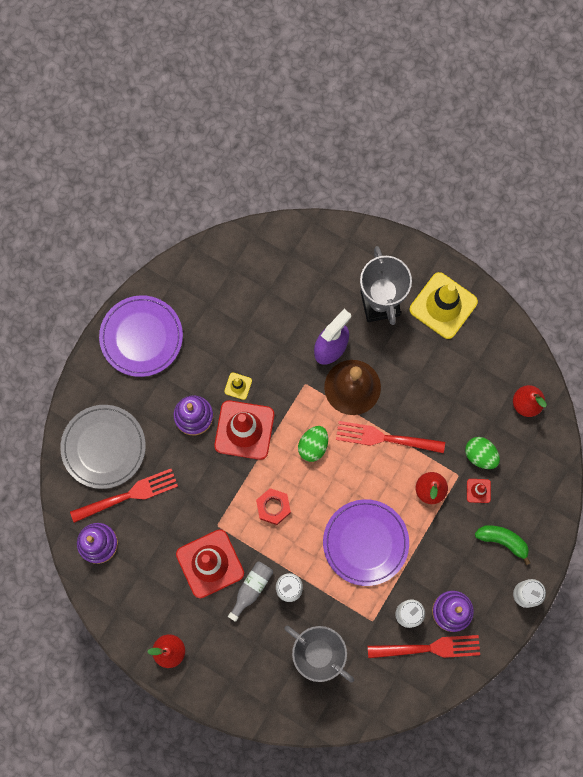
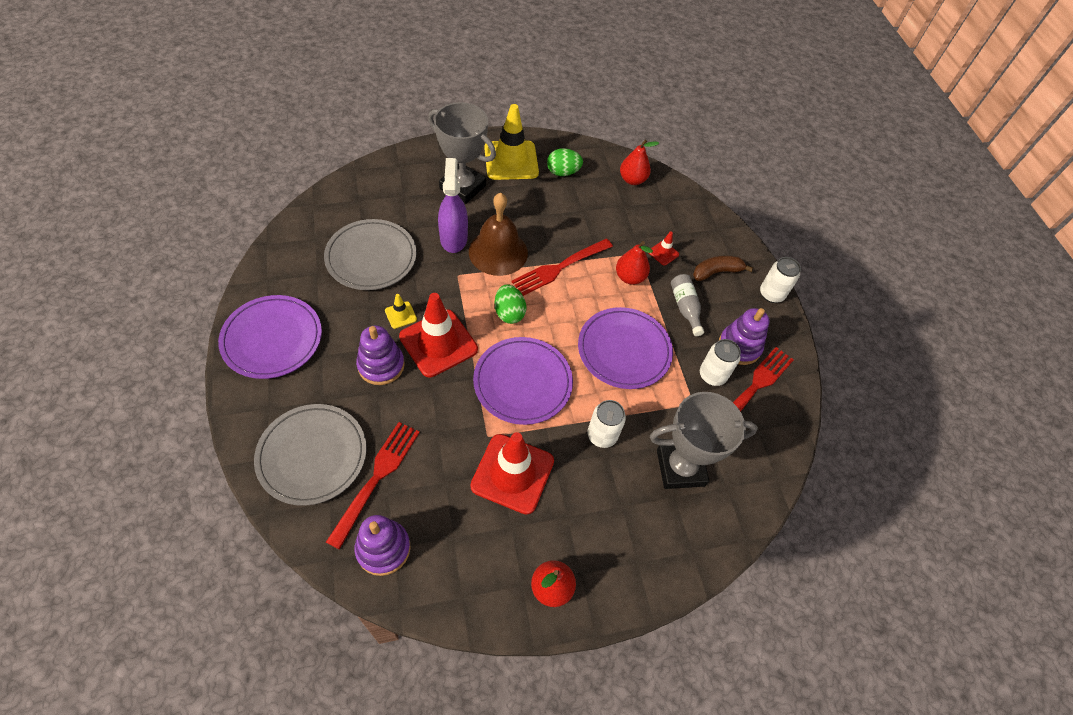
camera: 50 degrees left, 20 degrees down
(251, 589) = (570, 463): grey bottle -> grey bottle (685, 308)
(257, 318) = (371, 257): none -> grey plate
(273, 507) = (522, 382): red nut -> purple plate
(480, 455) = (639, 230): green egg -> green egg (563, 172)
(503, 541) = (716, 272): green banana -> brown banana

